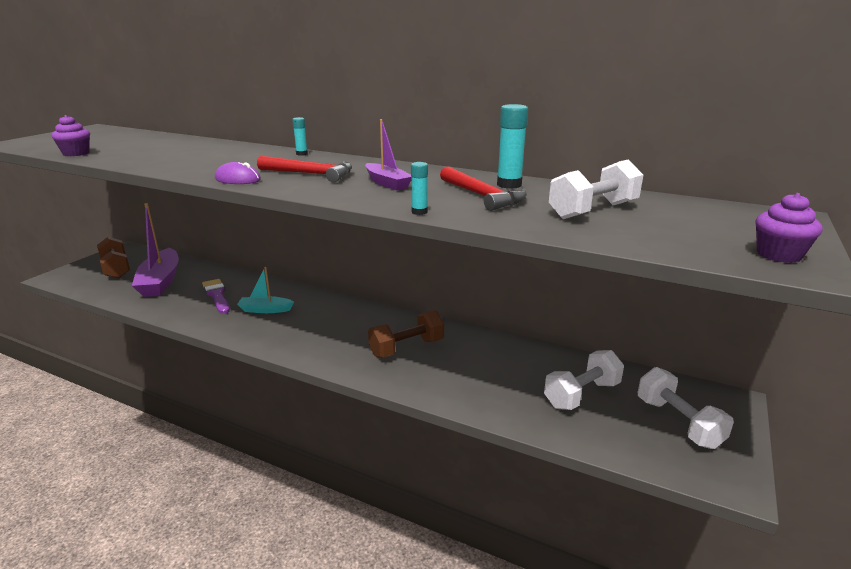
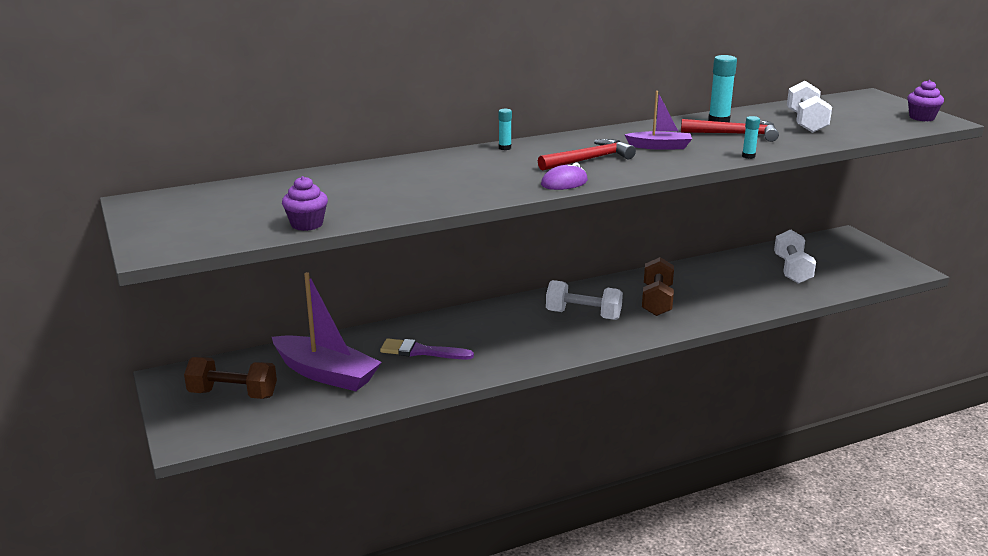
camera: 50 degrees left, 0 degrees up
(265, 310) = (496, 336): turquoise boat -> none
(678, 422) = (850, 258): white dumbbell -> white dumbbell (583, 315)

